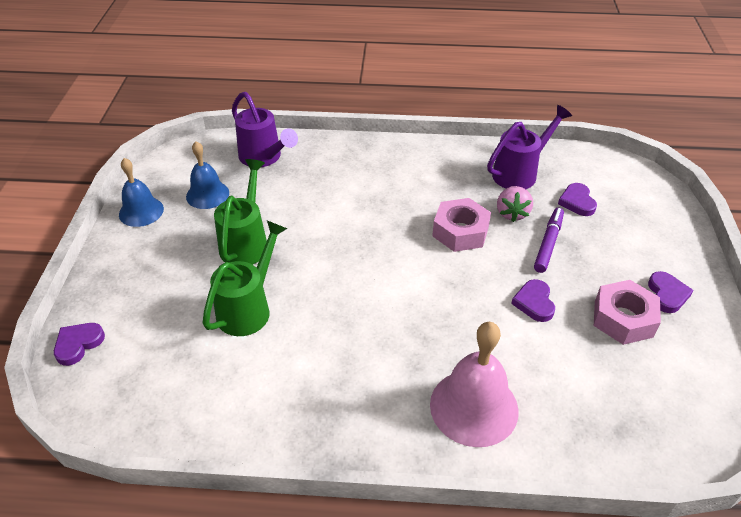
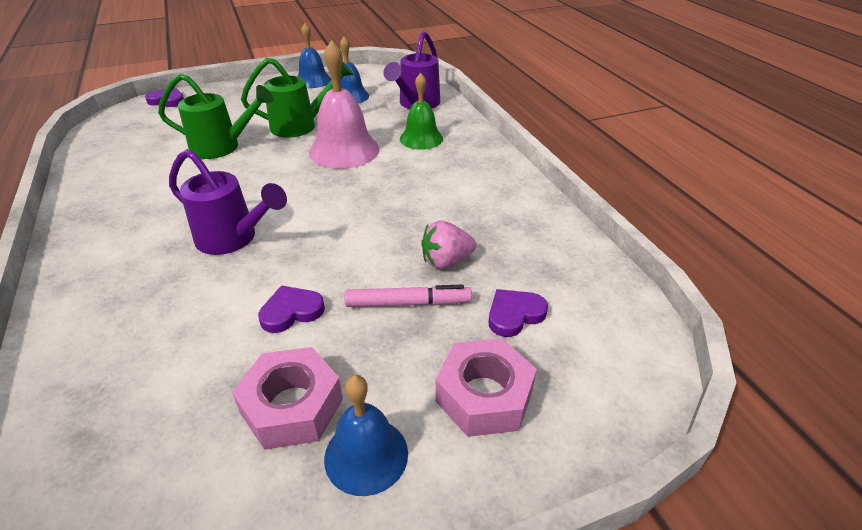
camera: 65 degrees right, 5 degrees down
(332, 174) = (421, 138): none -> green bell
(460, 231) = (386, 230): pink nut -> pink nut (484, 395)
(474, 407) = (117, 298): pink bell -> pink bell (344, 150)
(519, 173) = (531, 251): purple watering can -> purple watering can (233, 239)
(548, 243) = (408, 303): purple marker -> pink marker
(667, 294) = (366, 455): purple heart -> blue bell

